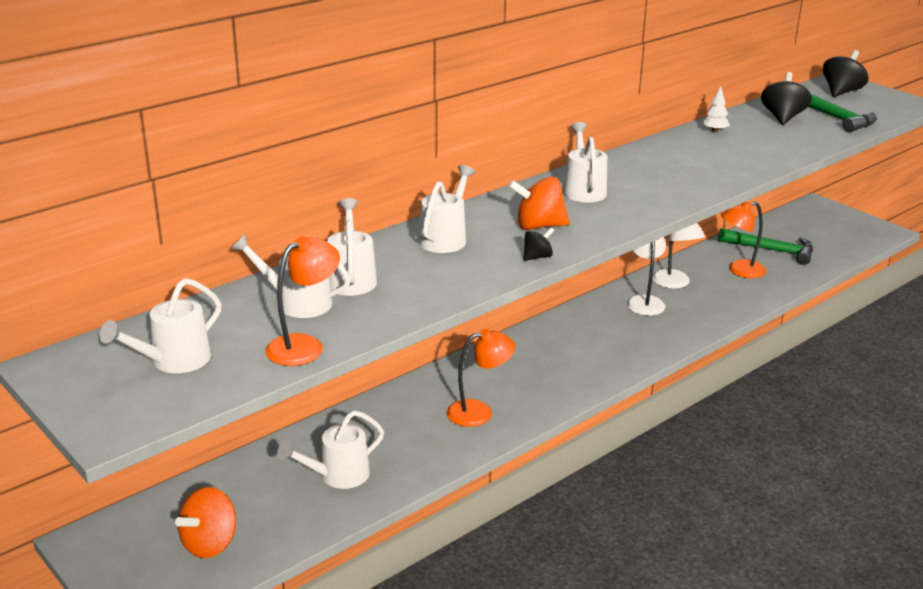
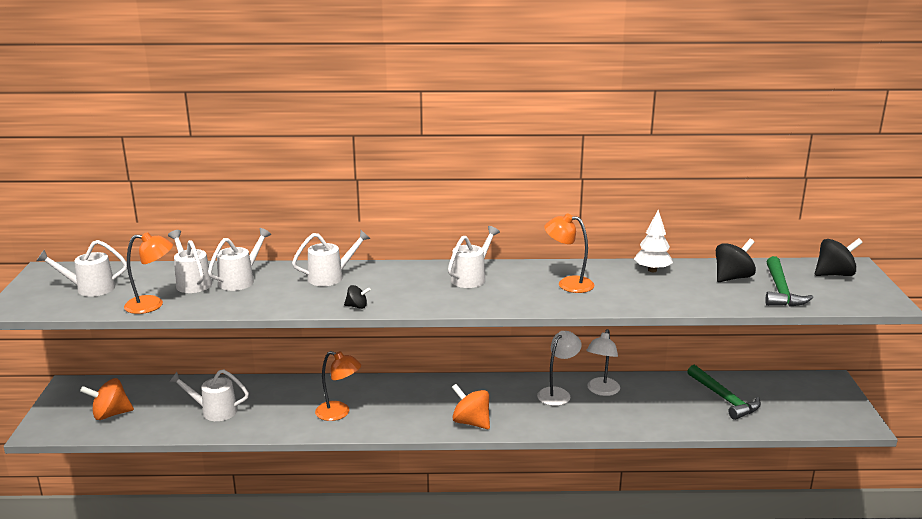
camera: 40 degrees right, 5 degrees down
(538, 226) = (396, 289): orange spinning top -> orange spinning top (471, 422)
(714, 131) = (652, 270): white tree -> white tree, size x1.56
(739, 271) = (669, 402): orange lamp -> orange lamp (568, 284)

